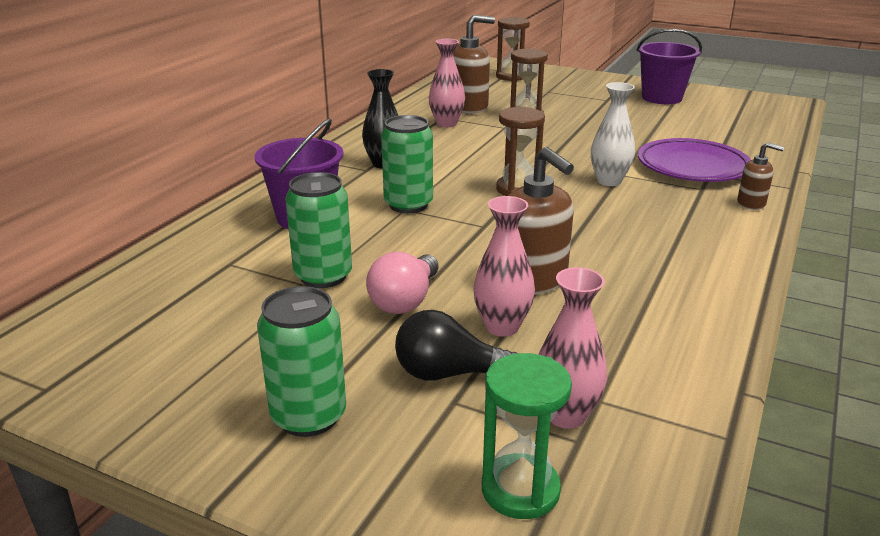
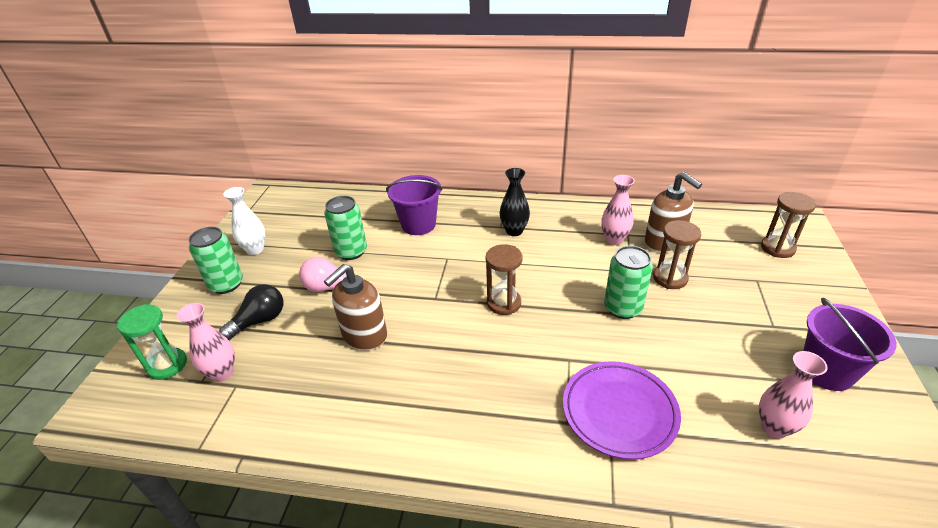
camera: 75 degrees right, 10 degrees up
(408, 204) = (453, 258): green can -> green can (622, 308)
(449, 374) = (259, 321): black light bulb -> black light bulb turned 60 degrees clockwise
(502, 327) = (307, 332): pink vase -> pink vase (774, 427)
(609, 181) = (548, 353): white vase -> white vase (255, 249)
(751, 203) = (550, 464): brown soap dispenser -> none

